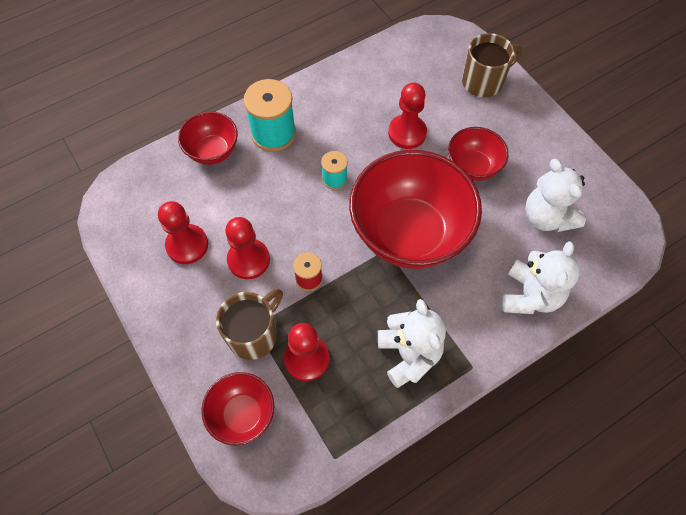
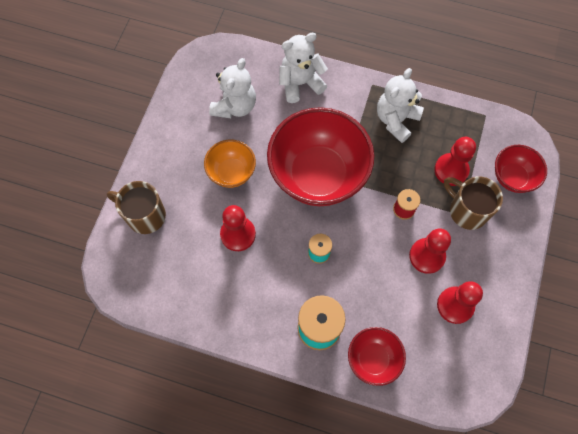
camera: 130 degrees left, 5 degrees up
(254, 334) = (467, 210): brown mug -> brown mug turned 45 degrees clockwise
(472, 167) = (231, 172): red bowl -> orange bowl

